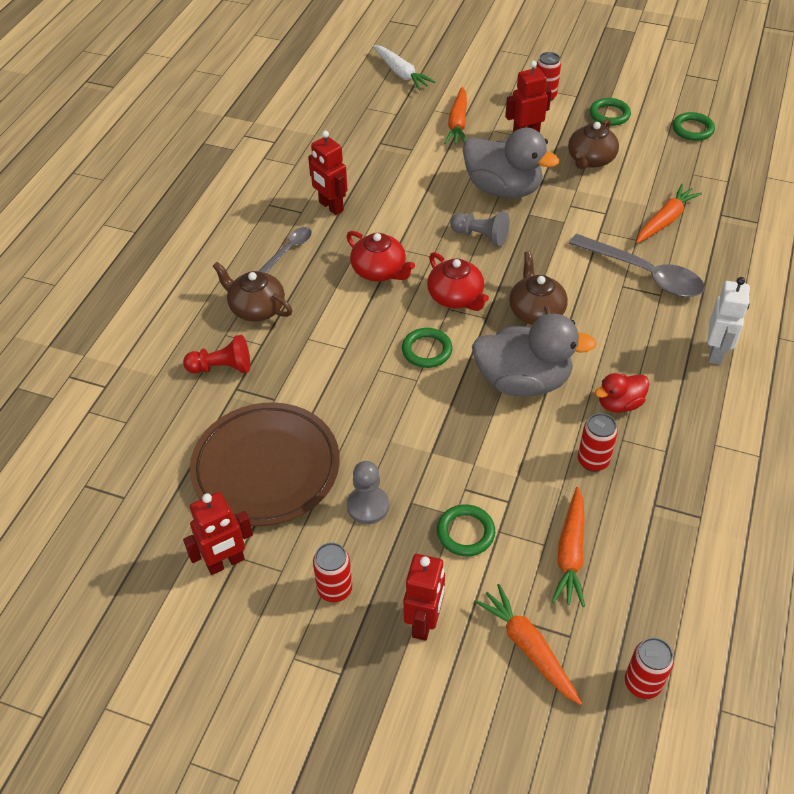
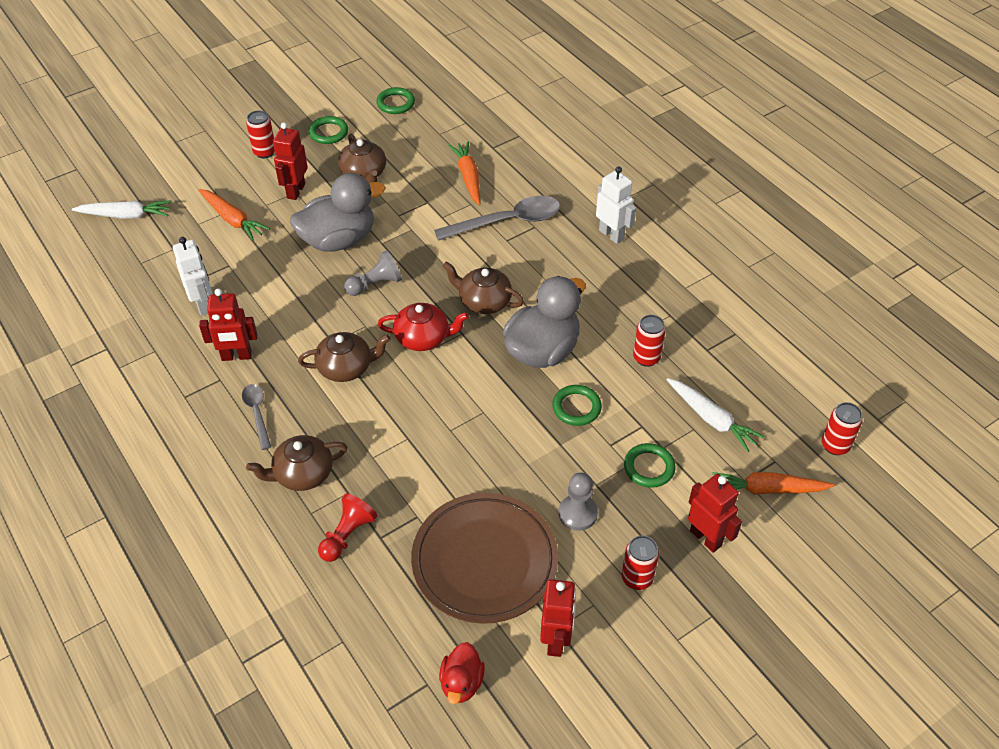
camera: 55 degrees left, 0 degrees up
(360, 160) = (203, 304): none -> white robot
(379, 271) = (346, 367): red teapot -> brown teapot
(427, 350) = (460, 388): green ring -> green ring (576, 407)
(570, 553) = (711, 419): orange carrot -> white carrot
(619, 404) = (610, 312): red duck -> red duck (461, 683)

